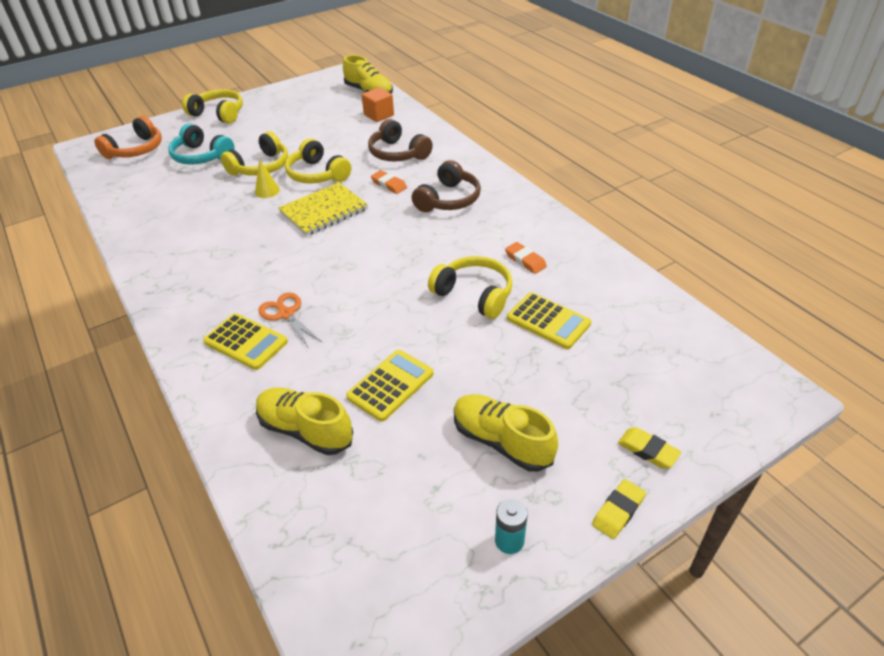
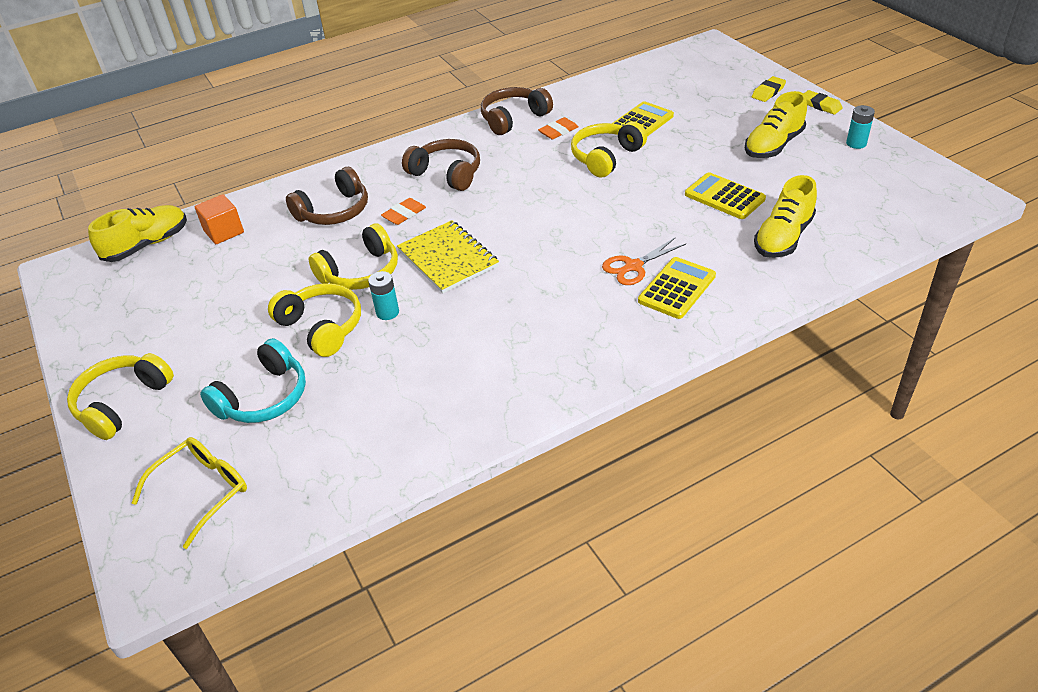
camera: 85 degrees left, 0 degrees up
(136, 150) = (203, 491): orange headphones -> yellow glasses
(267, 191) = (387, 312): yellow cone -> turquoise battery
(548, 230) = (513, 119): none -> brown headphones

